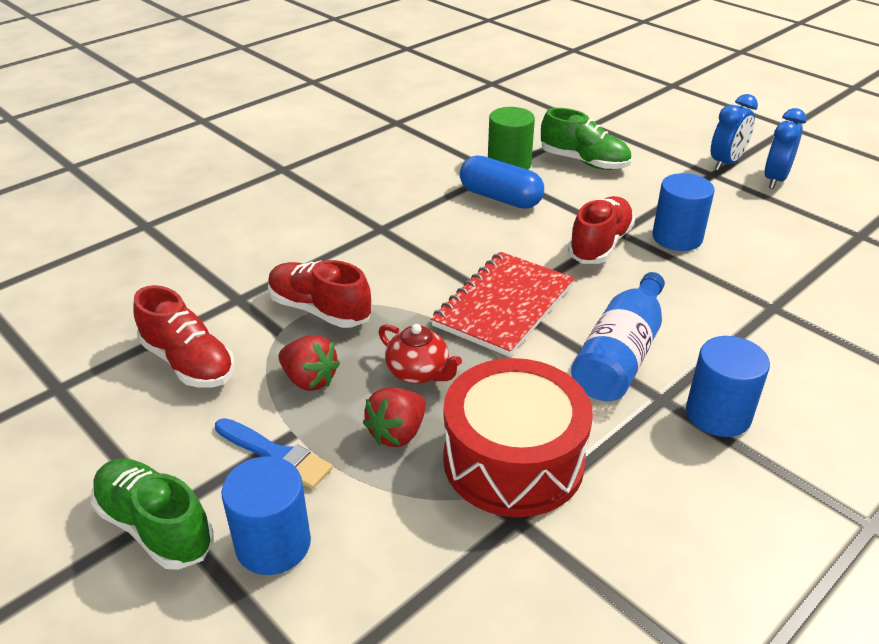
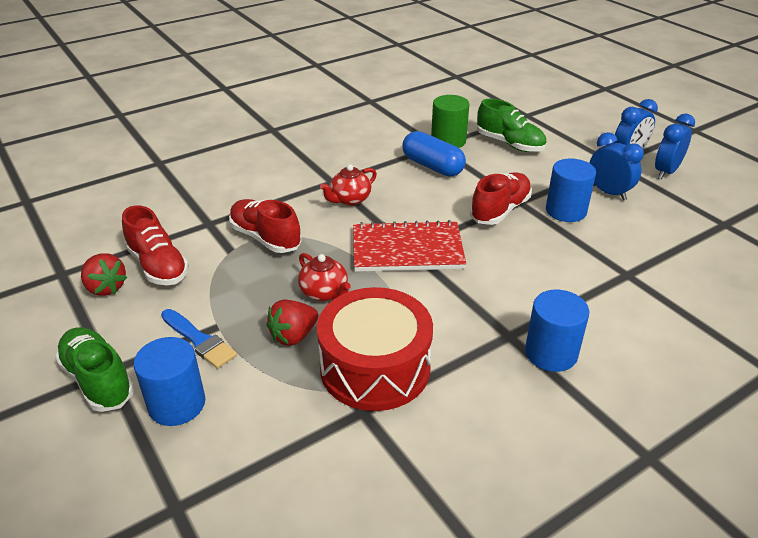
camera: 10 degrees right, 0 degrees up
(309, 380) = (241, 289): red strawberry -> red strawberry (106, 288)
(411, 250) = (349, 199): none -> red teapot
(504, 305) = (407, 249): red notebook -> red notebook turned 45 degrees clockwise
(620, 355) = (487, 298): blue bottle -> none
(719, 210) = (608, 192): none -> blue clock

